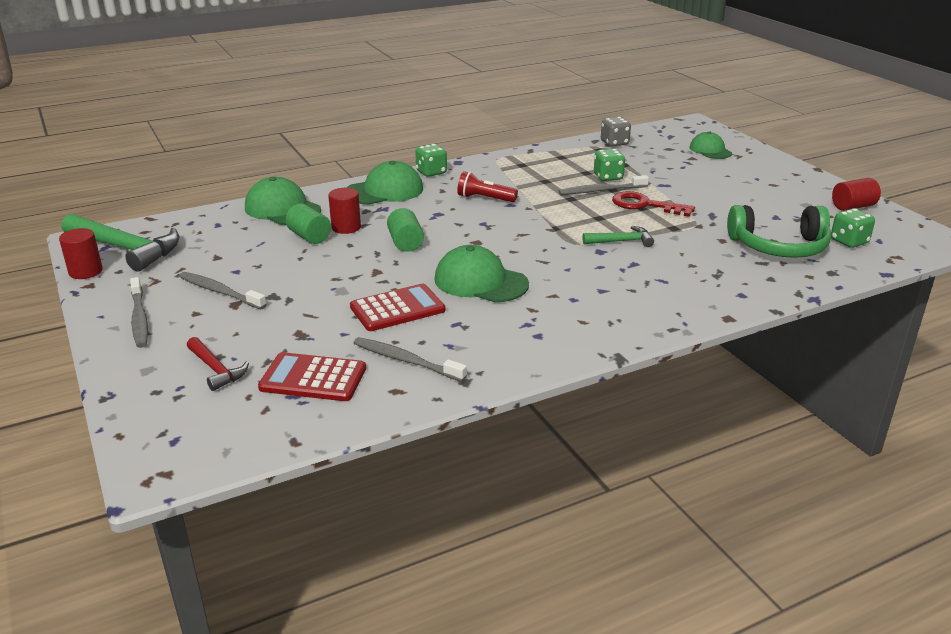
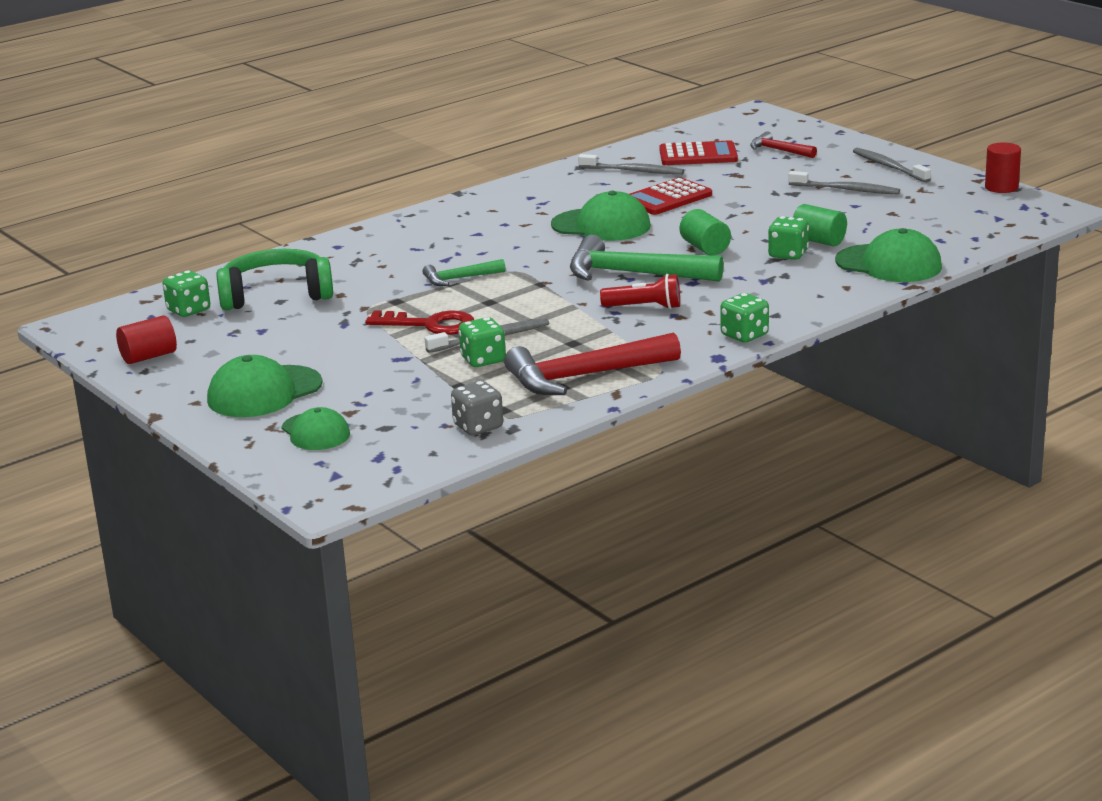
camera: 170 degrees right, 5 degrees down
(126, 249) = (998, 208): green hammer -> green hammer (633, 274)
(346, 227) = (788, 254): red cylinder -> green dice
(384, 191) = (785, 301): green cap -> green cap (264, 392)
(546, 161) = (583, 376): none -> red hammer

